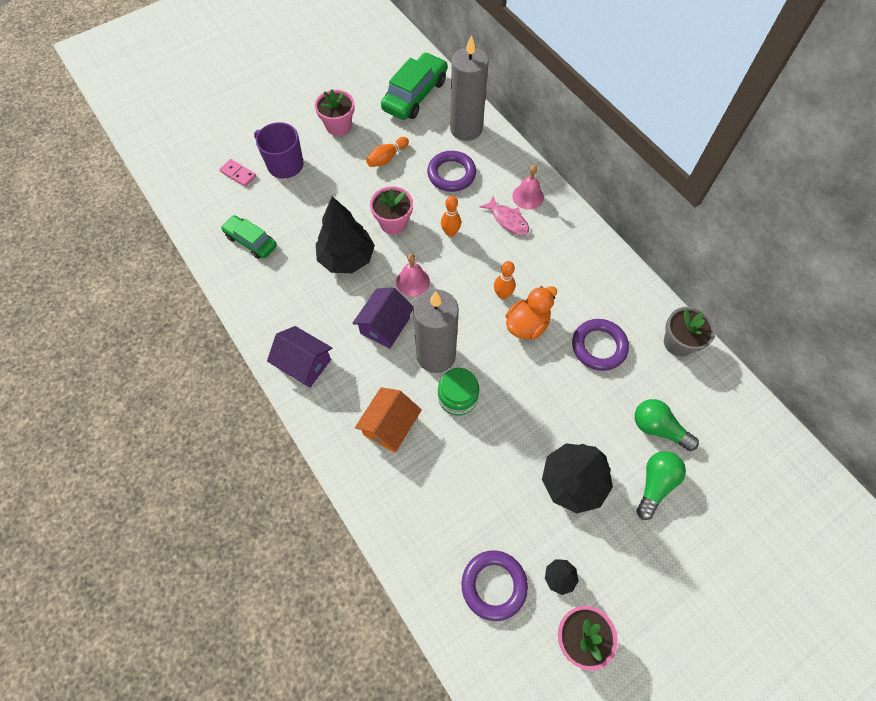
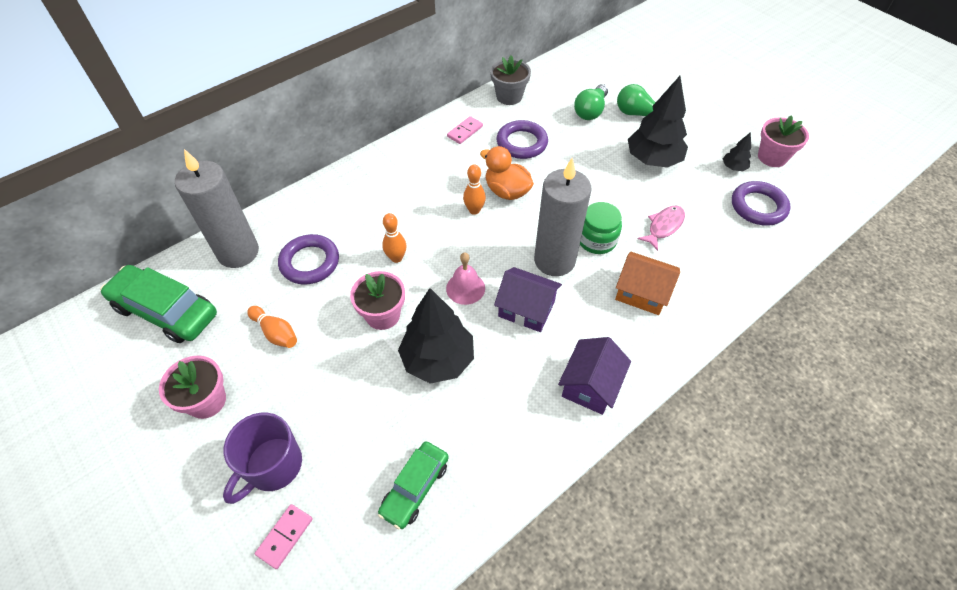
camera: 95 degrees left, 10 degrees down
(507, 220) = (379, 209): pink fish -> pink fish (663, 226)
(528, 196) = (347, 194): pink bell -> none
(616, 294) = (465, 131): none -> pink domino

